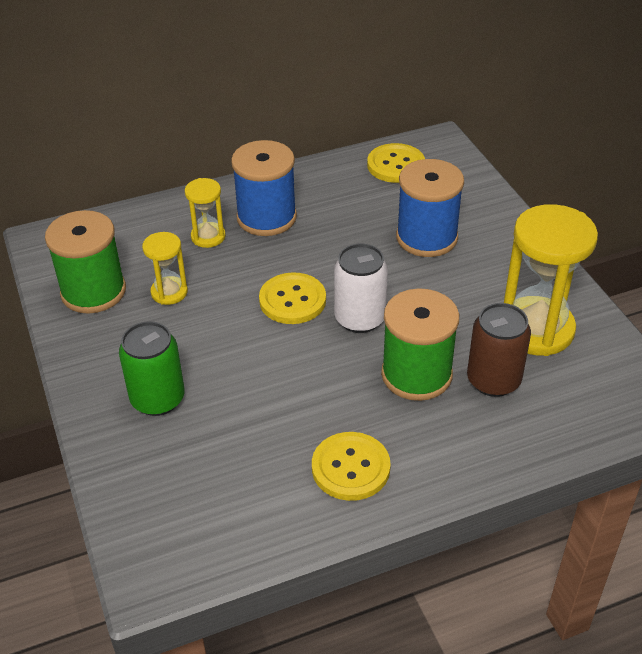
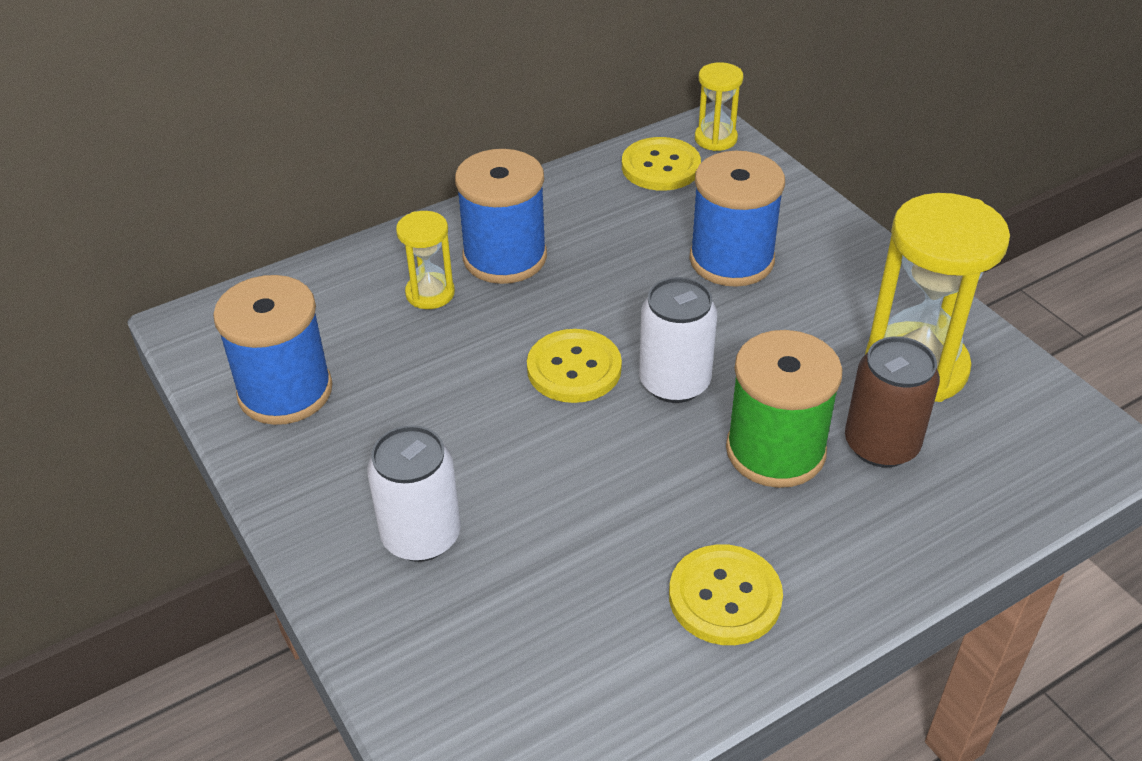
camera: 10 degrees left, 0 degrees up
(93, 291) = (285, 391): green spool -> blue spool
(158, 399) = (421, 536): green can -> white can
(169, 292) = (396, 379): yellow hourglass -> yellow hourglass (715, 139)

